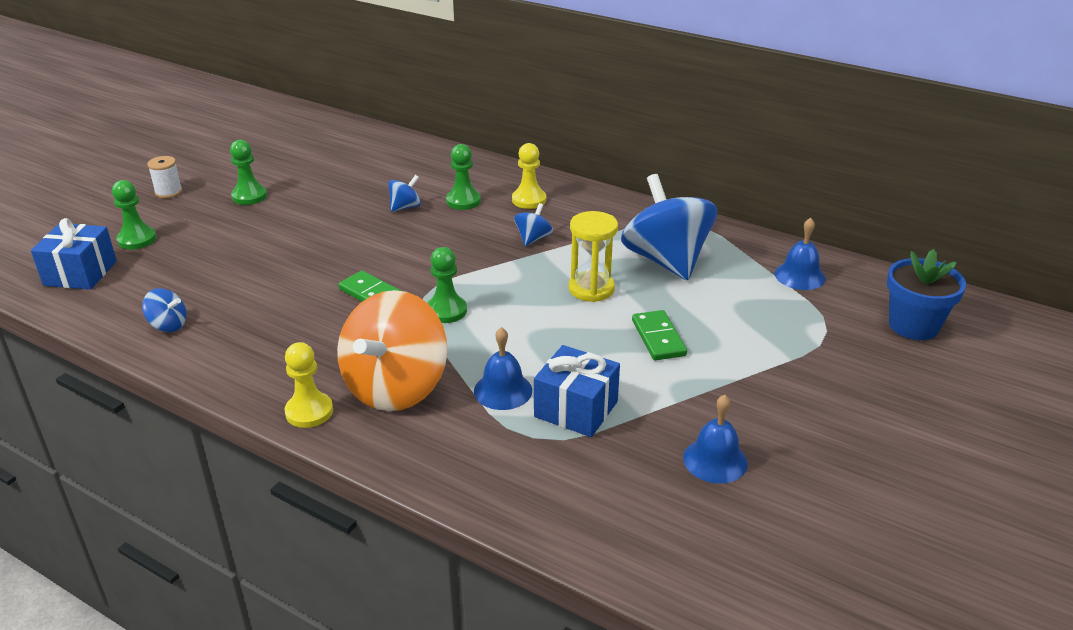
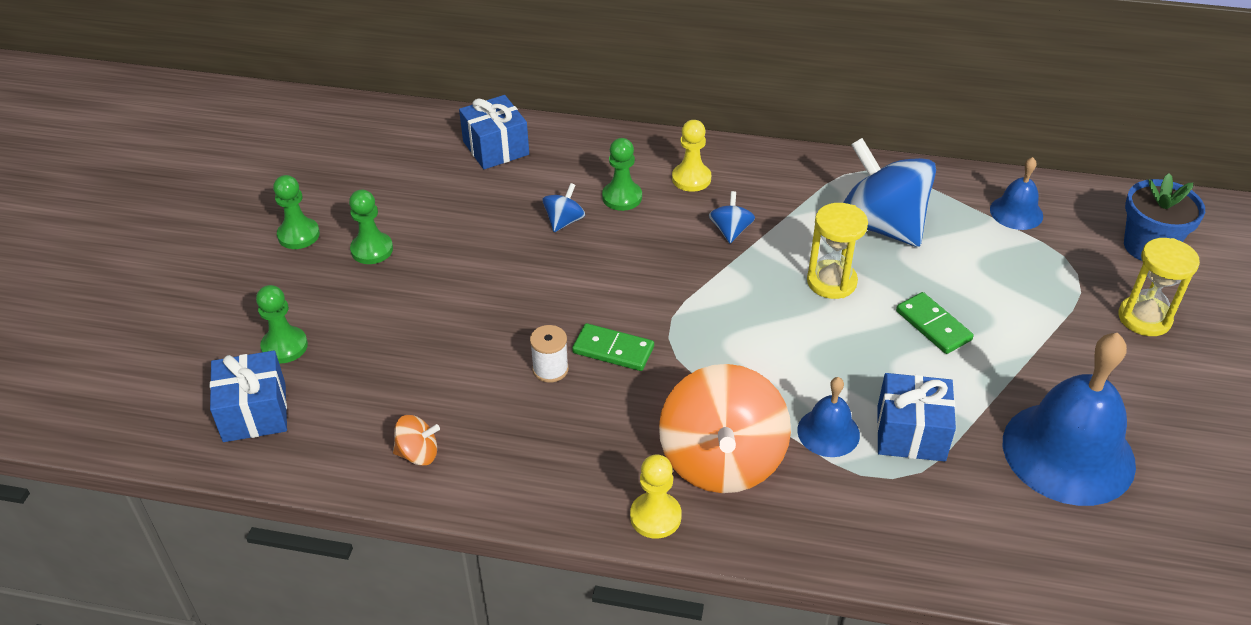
camera: 20 degrees left, 10 degrees up
(168, 192) = (267, 267): white spool -> white spool (550, 369)
(168, 325) = (418, 454): blue spinning top -> orange spinning top
(393, 154) = (496, 148): none -> blue gift
(446, 311) = (705, 350): green pawn -> green pawn (298, 235)
(715, 460) = (1068, 452): blue bell -> blue bell, size x2.04
(870, 377) = (1144, 318): none -> yellow hourglass

